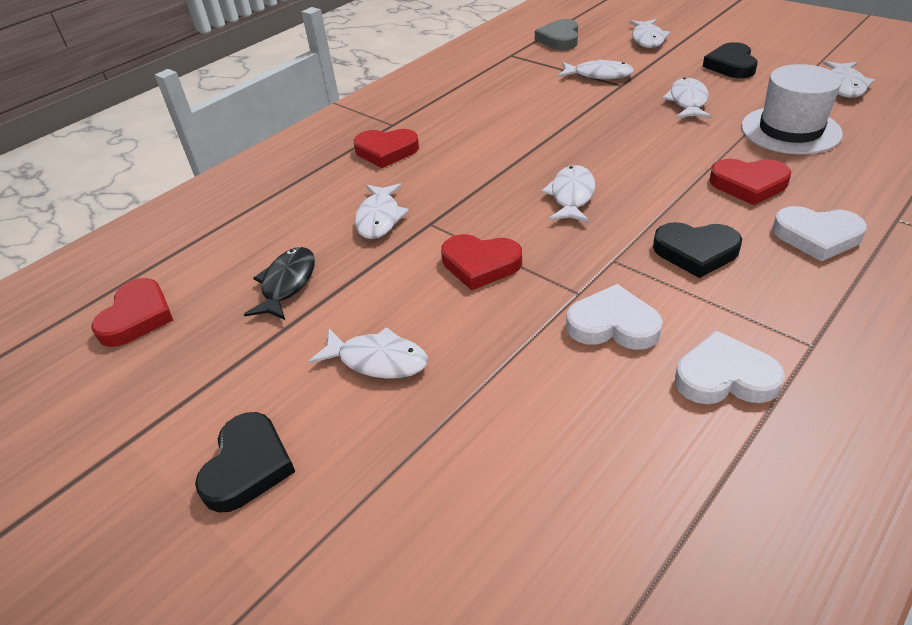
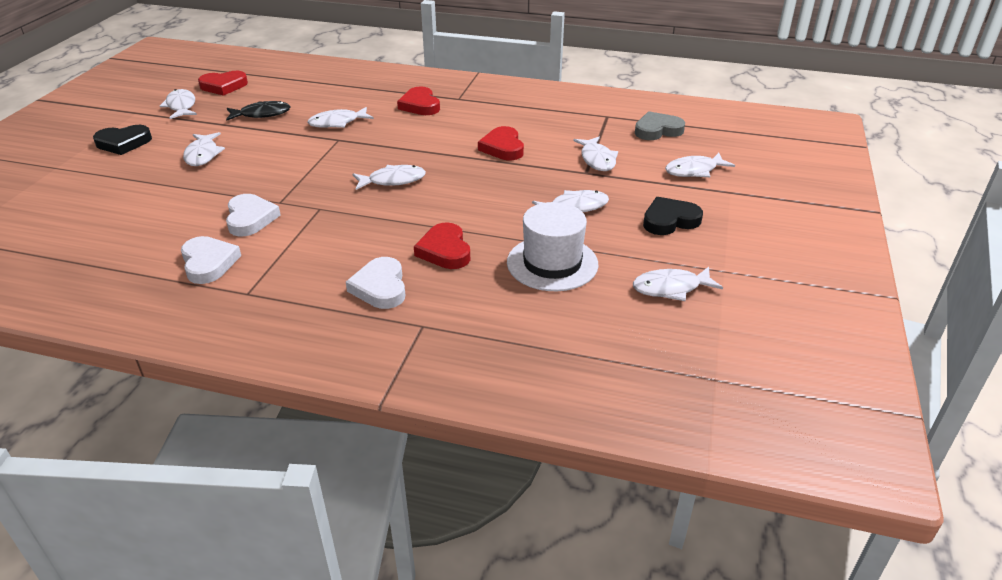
camera: 60 degrees right, 5 degrees down
(164, 375) = (181, 106): none -> white fish
(480, 264) = (299, 165): red heart -> red heart (503, 147)
(696, 252) = (340, 238): black heart -> none

